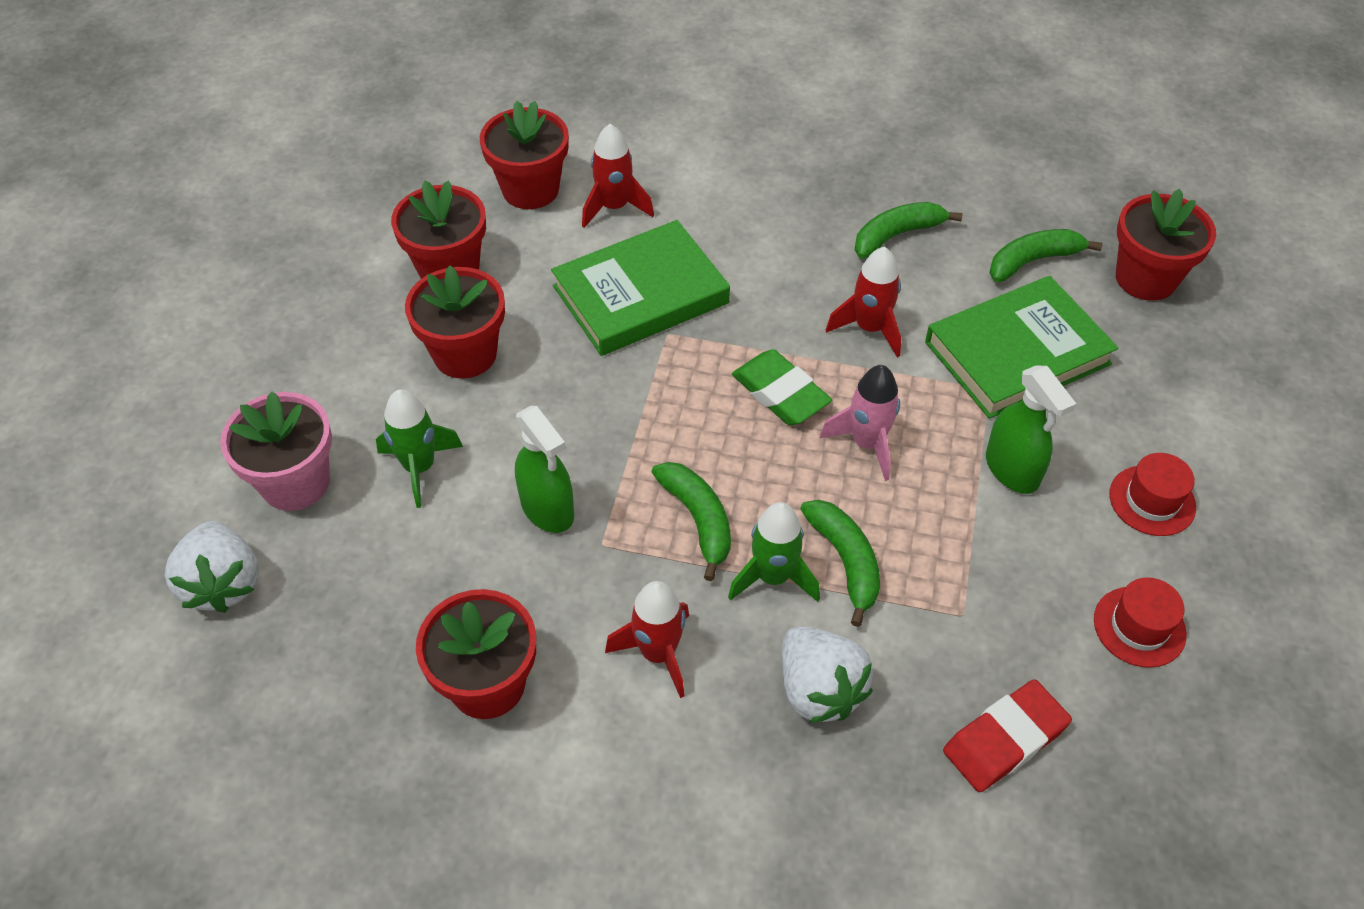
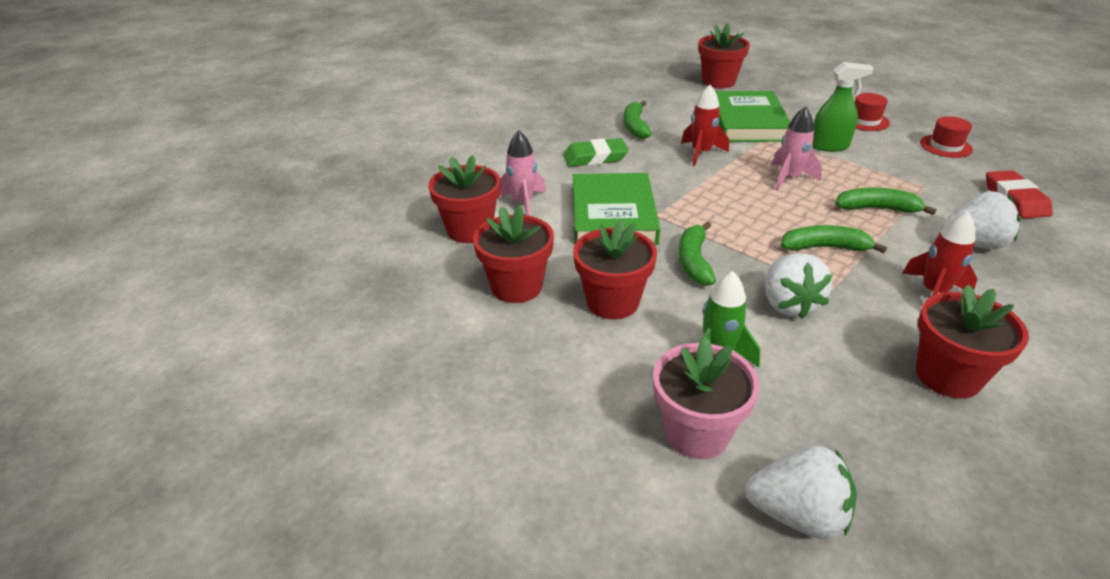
camera: 60 degrees left, 15 degrees down
(547, 509) = (789, 304): green spray bottle -> white strawberry
(614, 207) = (522, 203): red rocket -> pink rocket
(773, 577) = (881, 234): green rocket -> none
(780, 393) = (734, 192): green eraser -> green eraser (595, 157)
(1033, 261) = (685, 101): green banana -> green banana (694, 261)

